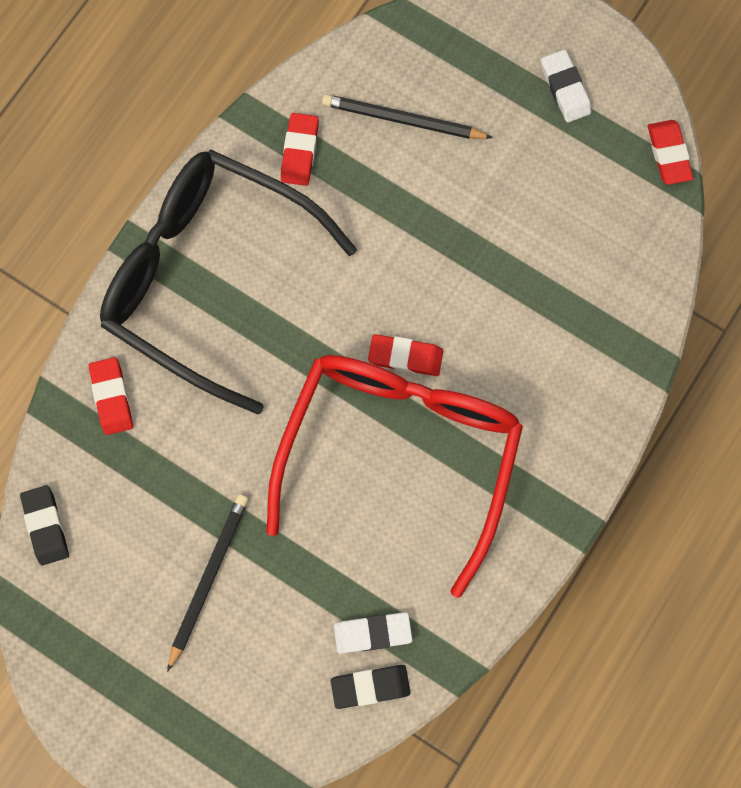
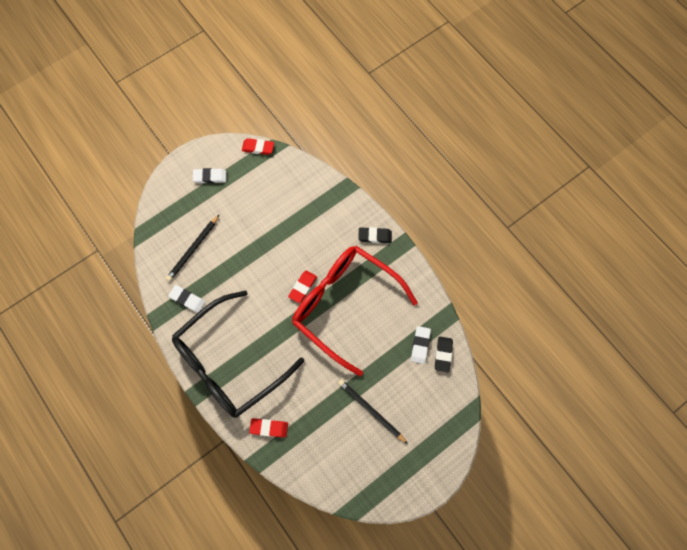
camera: 70 degrees left, 5 degrees down
(46, 526) = (319, 481): black eraser -> black eraser (375, 236)
(300, 151) = (187, 299): red eraser -> white eraser

